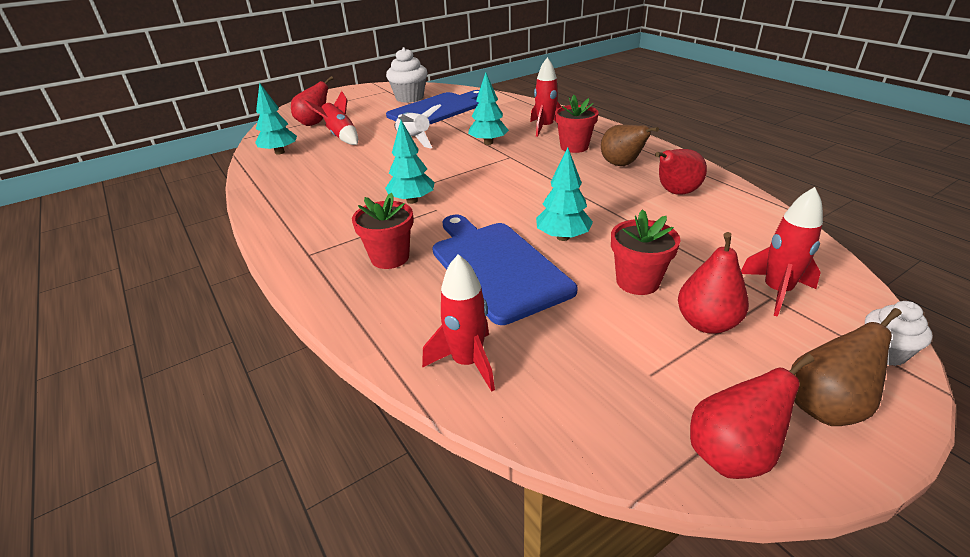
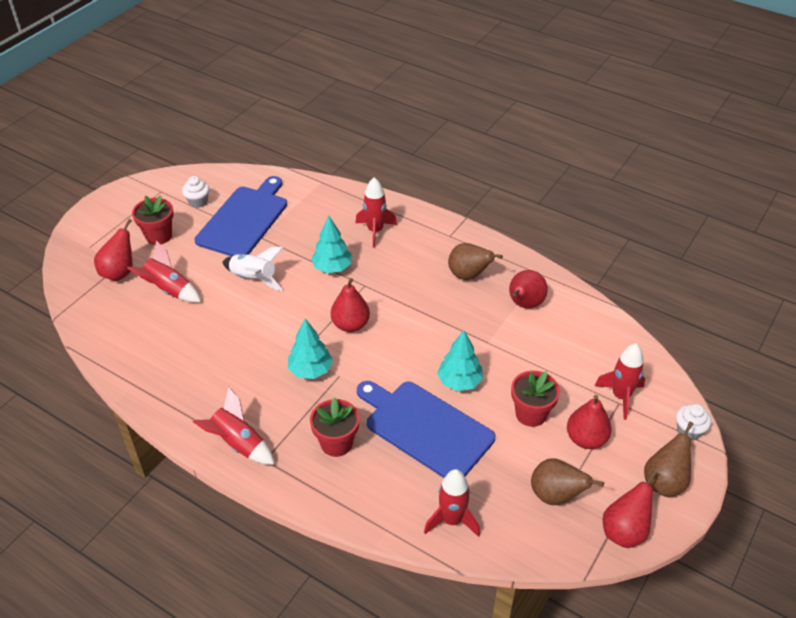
camera: 25 degrees left, 10 degrees up
(279, 152) = (121, 332): turquoise tree -> none
(296, 237) = (238, 444): none -> red rocket
(409, 98) = (198, 202): white cupcake -> white cupcake, size x0.58
(476, 178) = (350, 325): none -> red pear
(574, 147) = (416, 257): red flower pot -> red flower pot (158, 236)
(631, 375) = (555, 495): none -> brown pear

